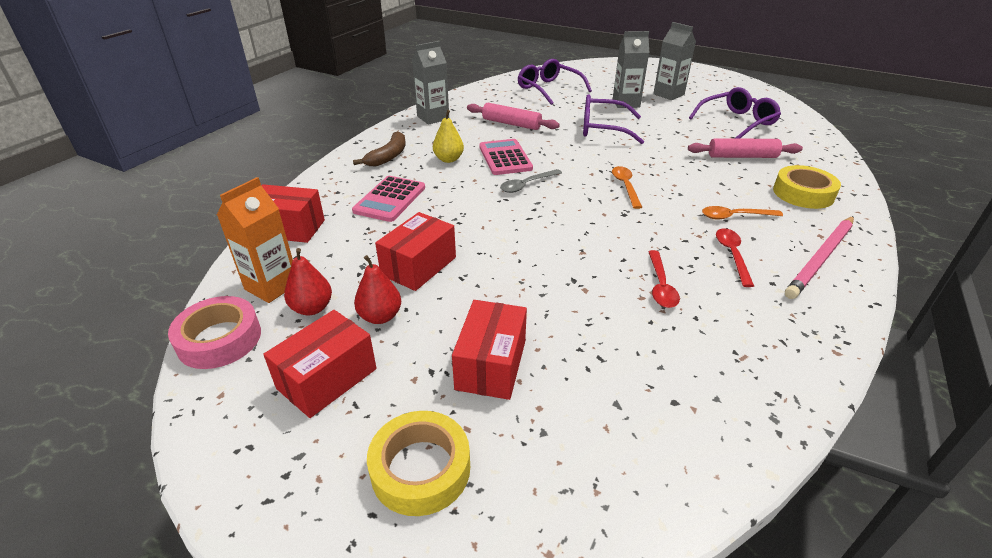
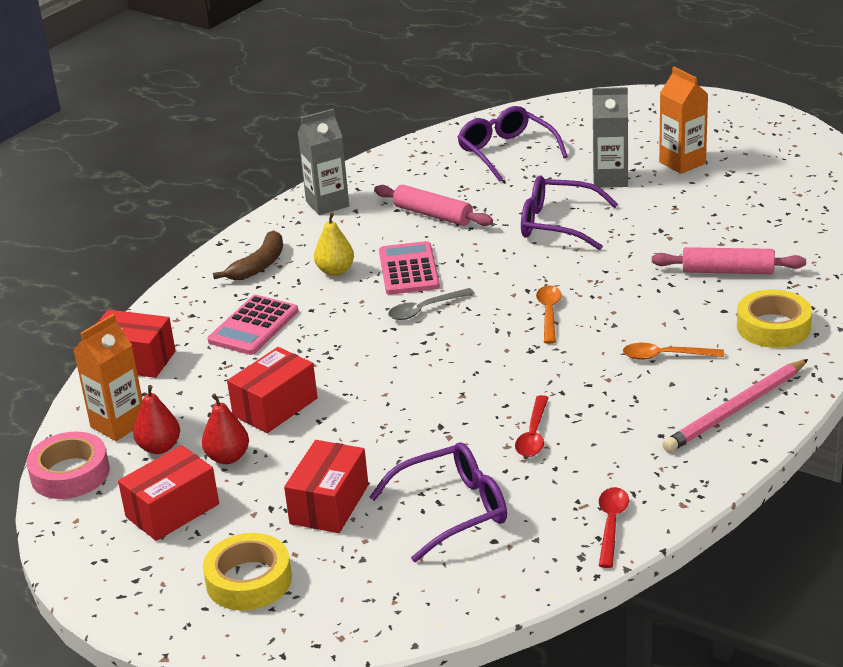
camera: 10 degrees right, 5 degrees down
(668, 94) = (682, 163): grey carton -> orange carton
(732, 255) = (633, 403): red spoon -> red spoon (611, 525)
(737, 122) = (756, 214): purple glasses -> purple glasses (452, 510)

